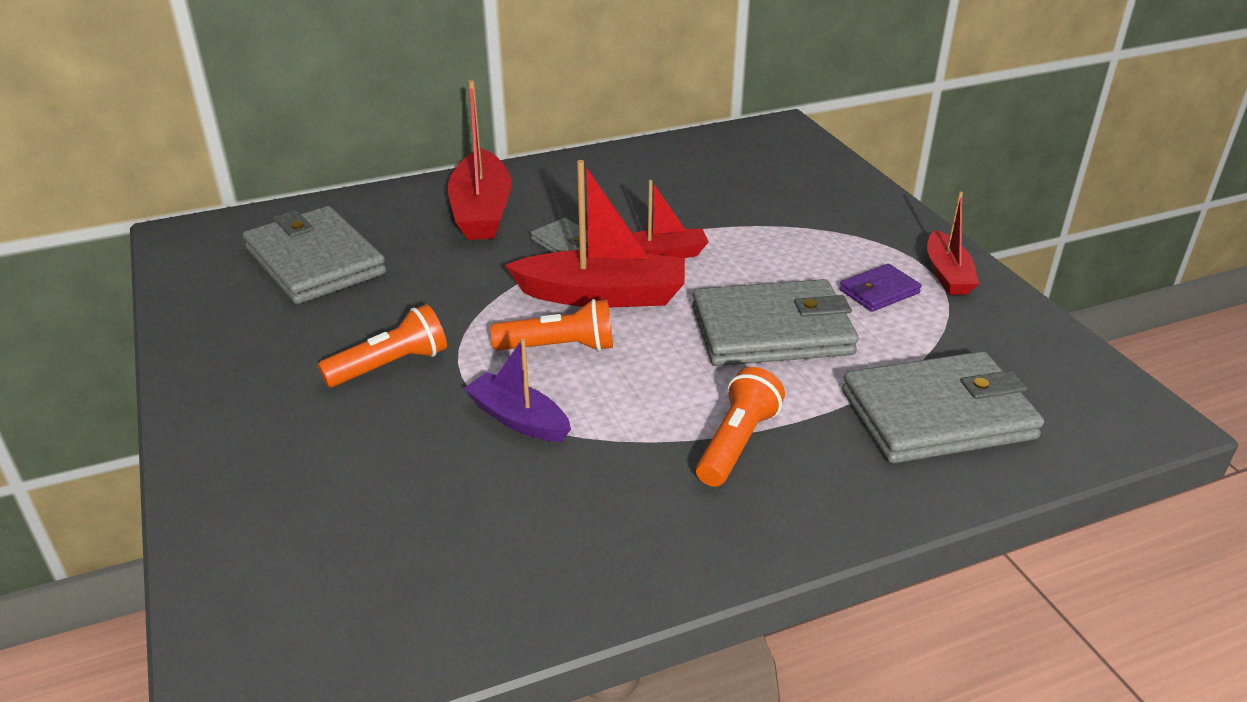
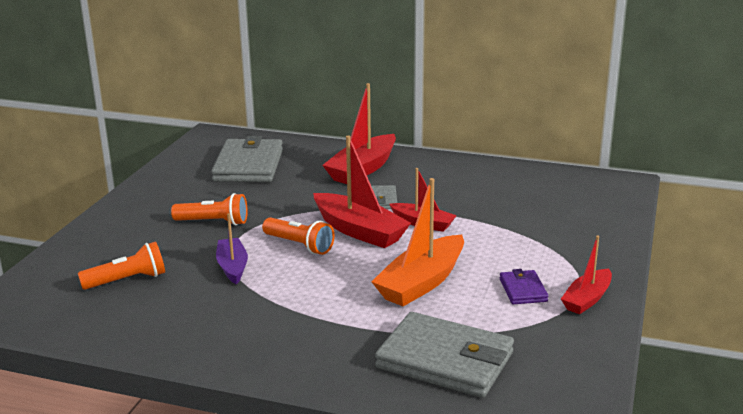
camera: 40 degrees right, 10 degrees down
(736, 443) = (314, 322): orange flashlight -> orange flashlight (127, 280)
(771, 331) = (421, 283): grey wallet -> orange boat
(879, 291) = (523, 290): purple wallet -> purple wallet turned 75 degrees clockwise

